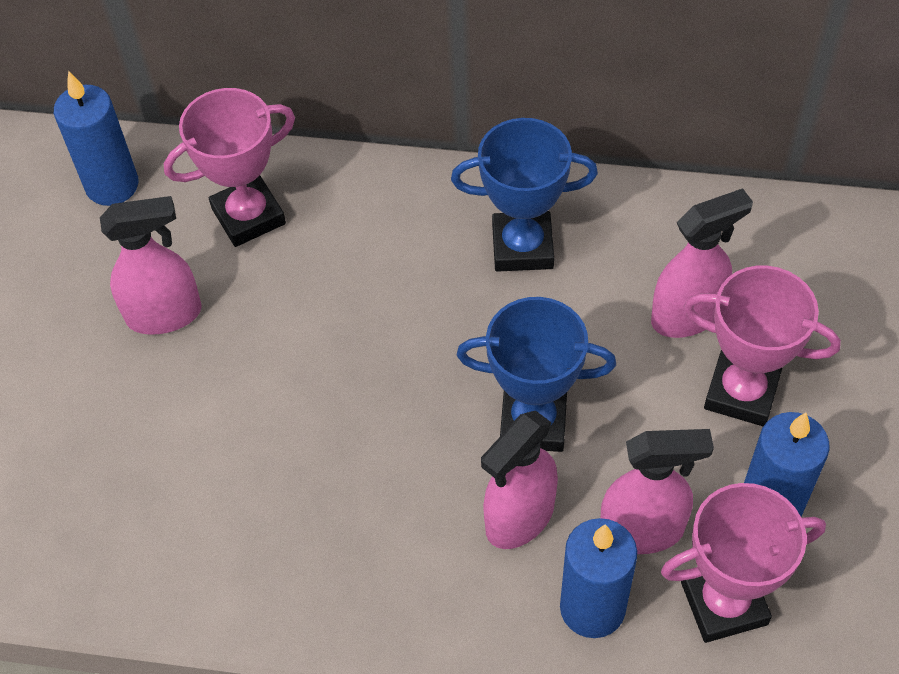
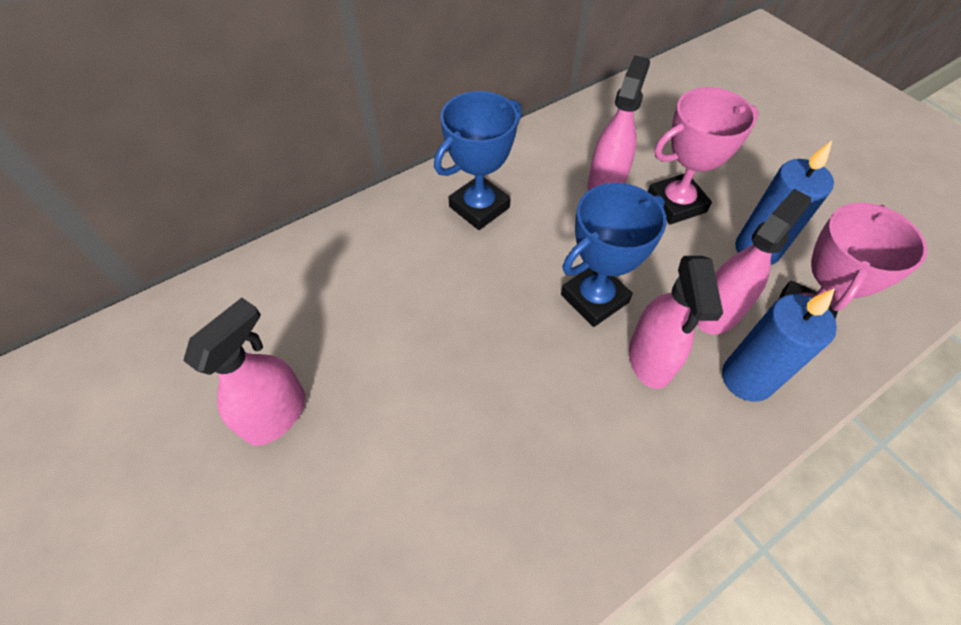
camera: 45 degrees left, 0 degrees up
(112, 185) = (143, 354): blue candle -> none
(248, 216) = (278, 304): pink trophy -> none

